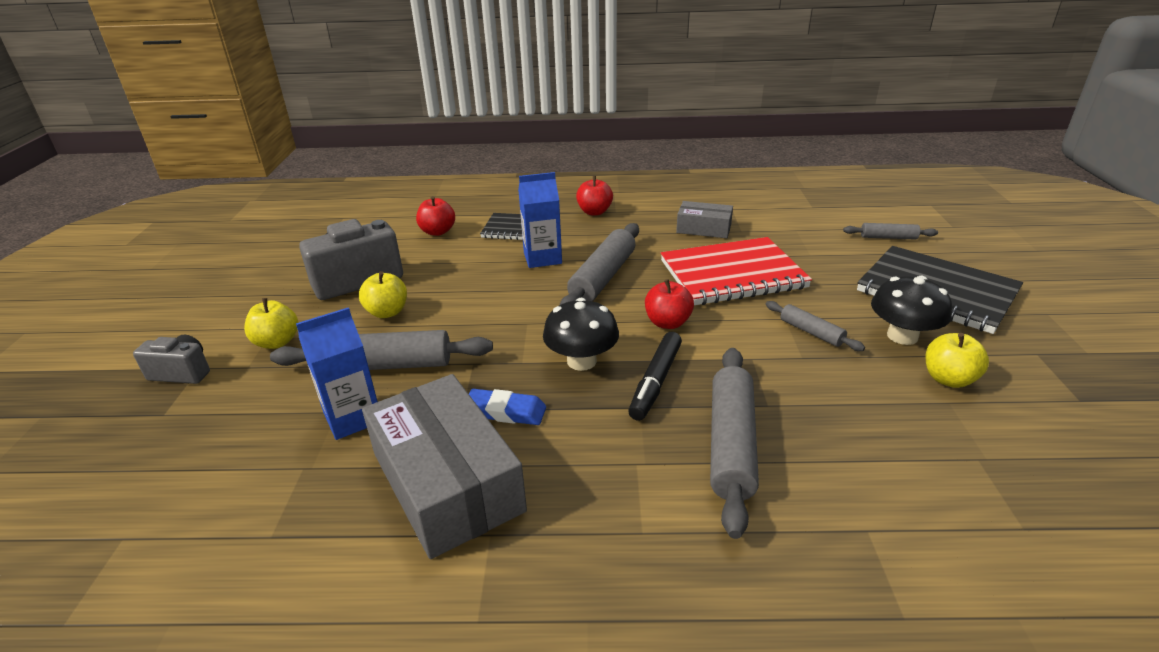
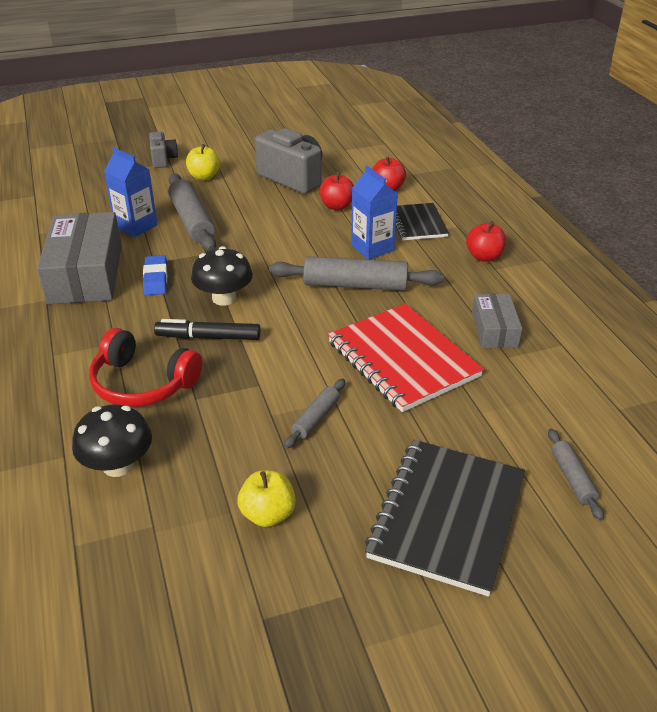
camera: 70 degrees right, 5 degrees up
(387, 312) = (255, 203): yellow apple -> none
(446, 482) = (85, 274): grey box -> grey box turned 45 degrees counterclockwise
(667, 323) = (295, 331): red apple -> red apple (337, 206)
(731, 444) = (143, 383): grey rolling pin -> red headphones
(902, 336) = (335, 483): black mushroom -> black mushroom (118, 465)

